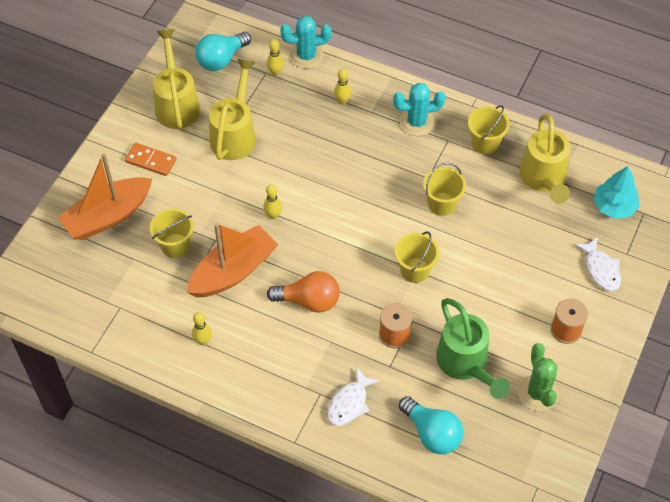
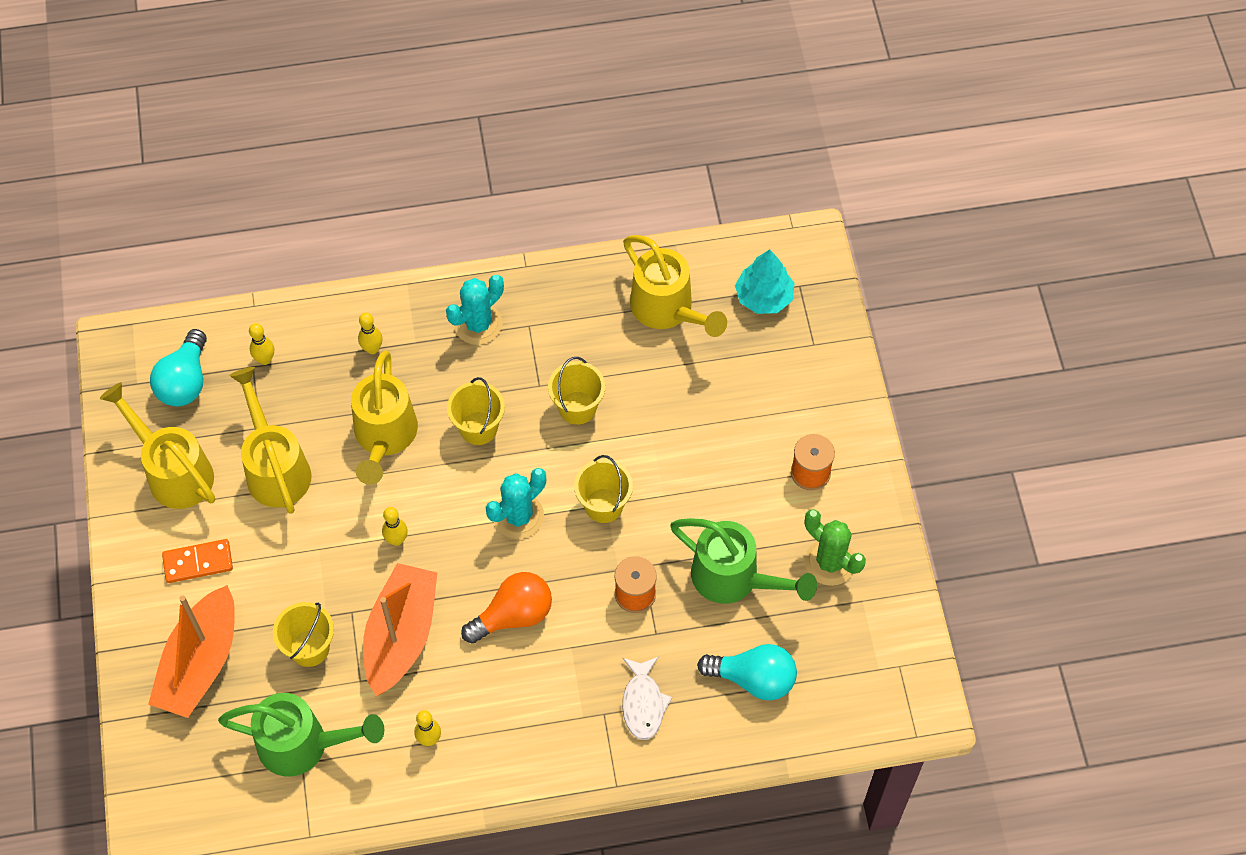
camera: 35 degrees left, 5 degrees up
(128, 297) = (303, 745): none -> green watering can
(306, 56) = (286, 316): turquoise cactus -> turquoise cactus (518, 516)
(311, 154) = (384, 437): none -> yellow watering can
(485, 143) = (573, 304): yellow bucket -> yellow bucket (478, 428)
(601, 269) = (799, 380): white fish -> none

